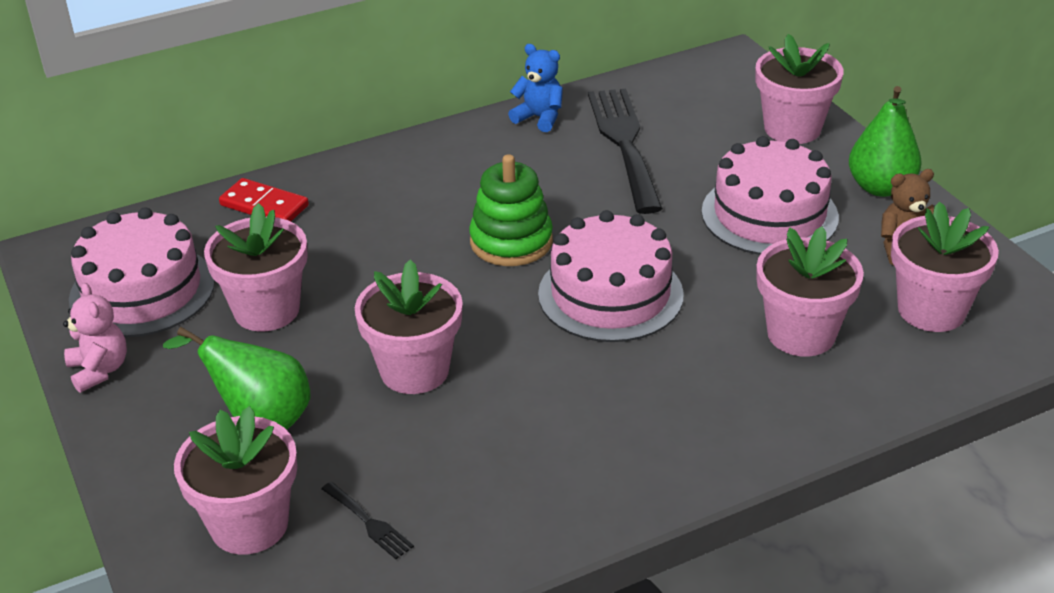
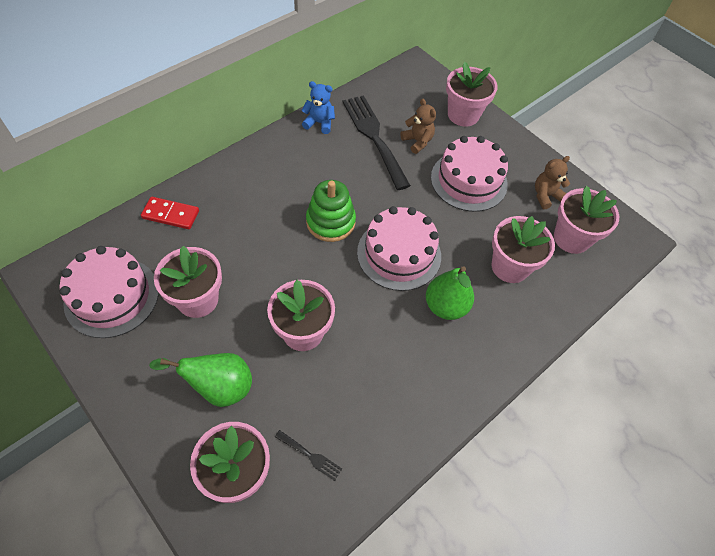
camera: 20 degrees left, 20 degrees up
(99, 370) = (103, 368): pink teddy bear -> none
(697, 156) = (417, 141): none -> brown teddy bear
(880, 187) = (521, 153): green pear -> green pear (445, 306)

